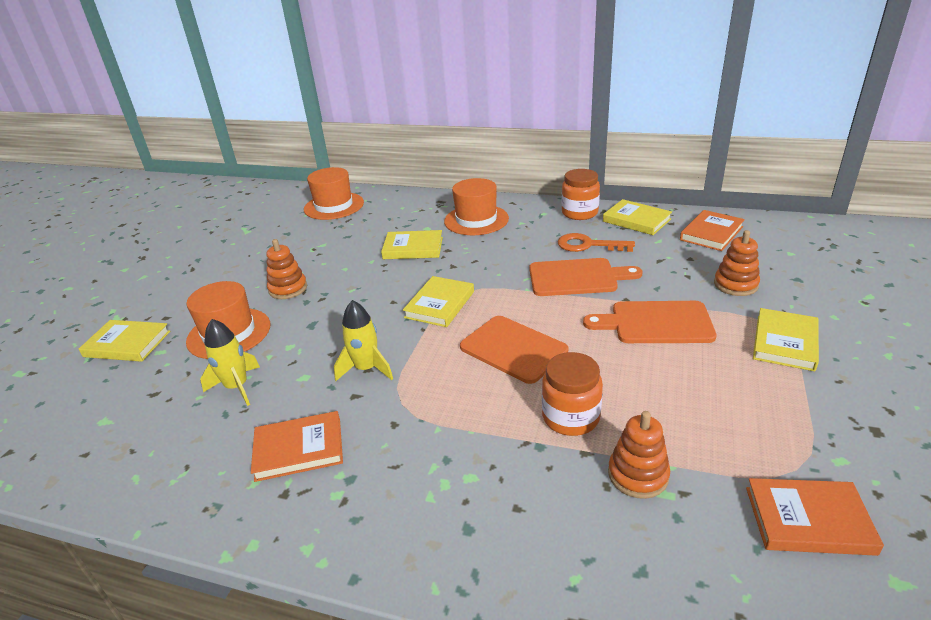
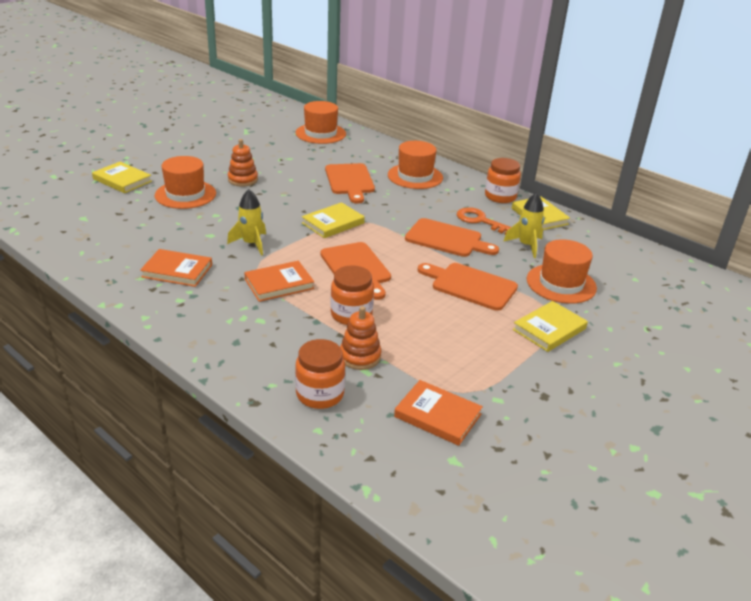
camera: 20 degrees right, 0 degrees up
(237, 387) = (167, 226): yellow rocket -> yellow rocket (526, 245)
(413, 248) = (350, 181): yellow book -> orange cutting board
(648, 562) = (320, 394): none -> orange jar
(711, 233) = (588, 245): orange book -> orange book (279, 284)
(735, 285) = (561, 283): orange stacking toy -> orange hat

